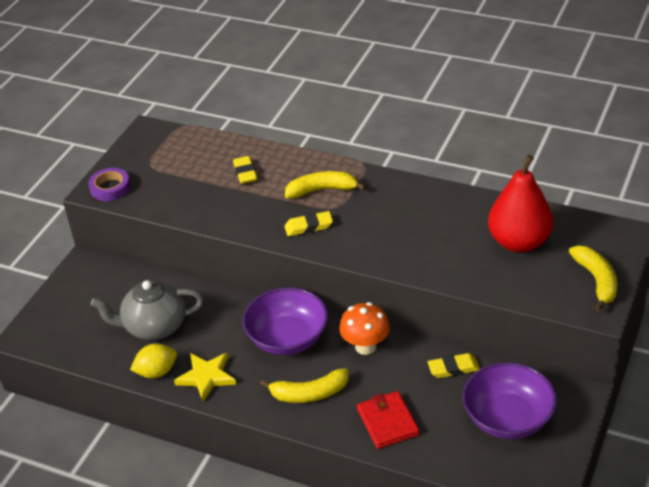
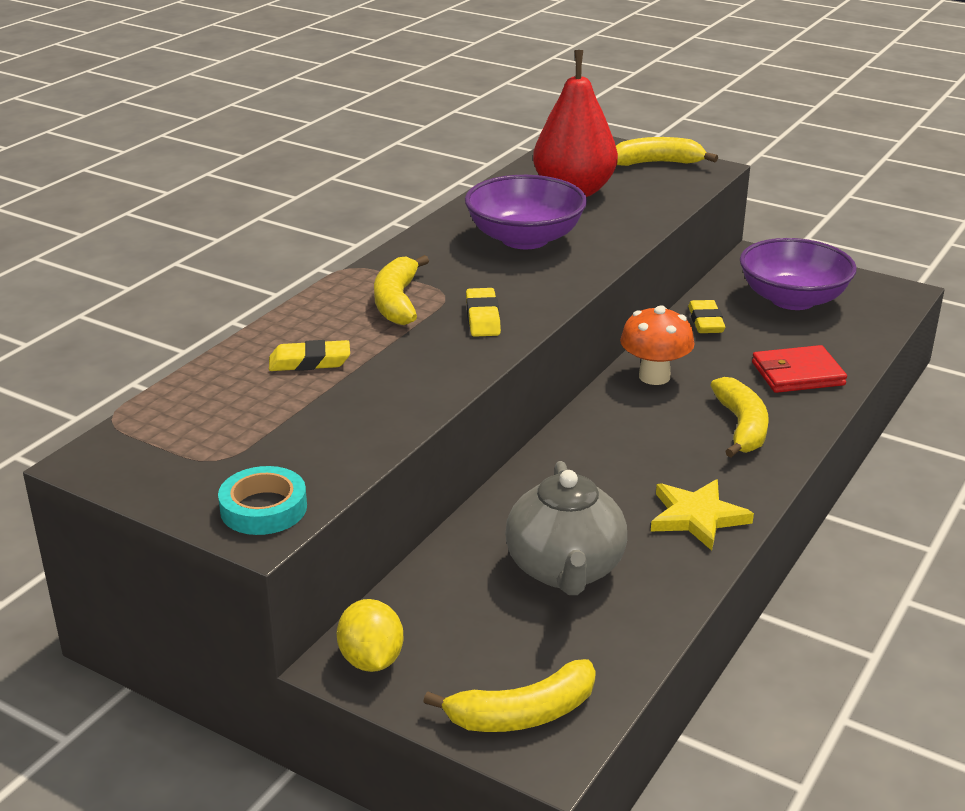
camera: 85 degrees left, 10 degrees down
(48, 325) = (522, 714): none -> yellow banana
(110, 188) = (263, 508): purple tape -> turquoise tape
(156, 372) = (678, 570): yellow lemon -> yellow lemon (371, 660)
(287, 338) = (624, 437): purple bowl -> purple bowl (525, 239)

